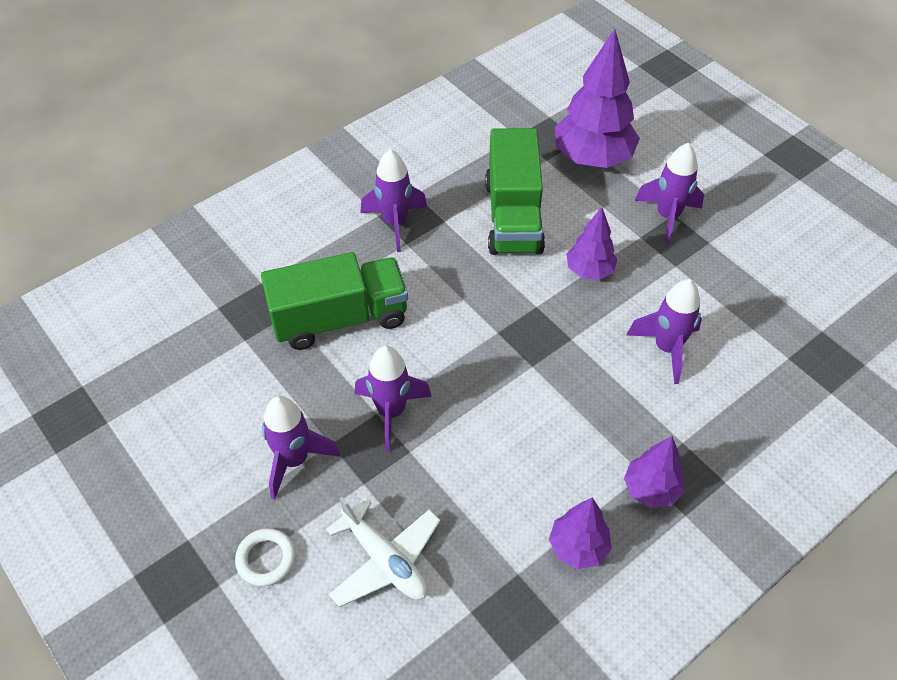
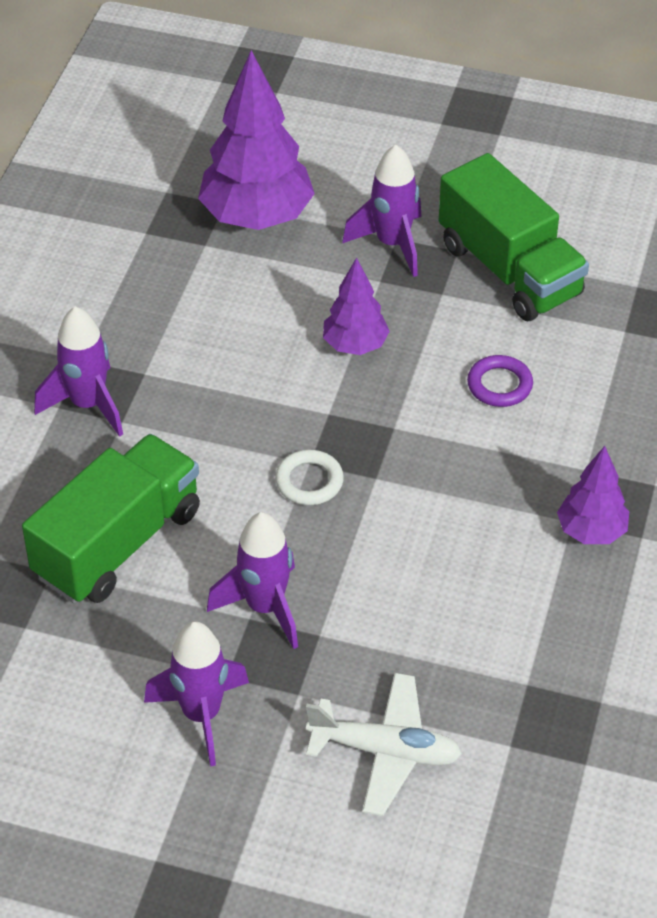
camera: 35 degrees left, 5 degrees down
(266, 559) = (260, 825): white ring -> white ring (309, 481)
(513, 216) = (220, 328): green truck -> green truck (509, 270)
(578, 547) = (565, 625): purple tree -> none
(666, 348) = (499, 385): purple rocket -> purple ring

